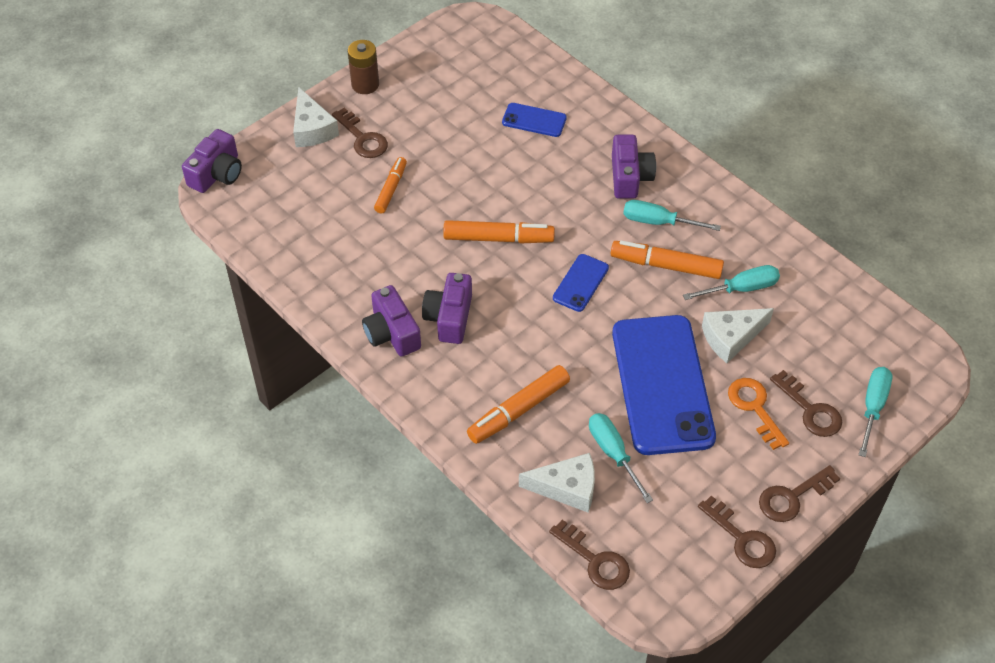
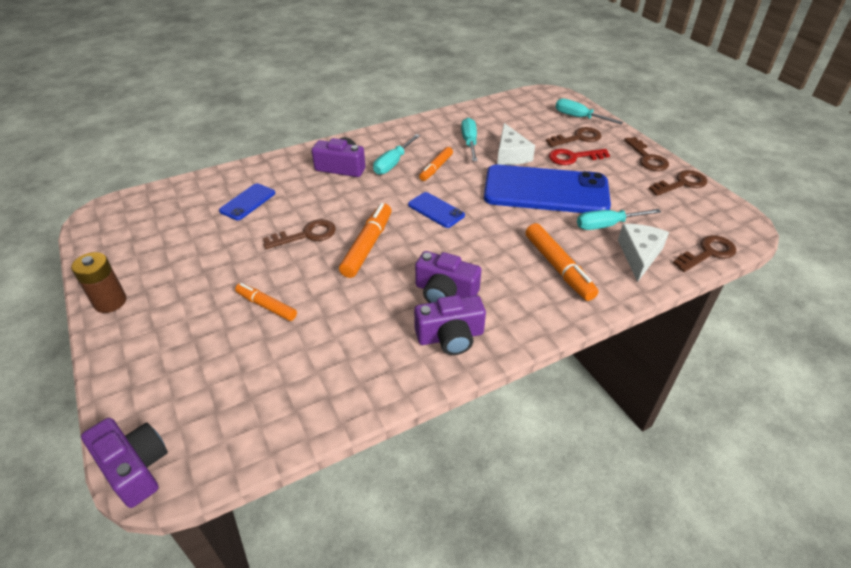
camera: 75 degrees left, 10 degrees down
(312, 129) = (136, 357): white cheese -> none
(363, 138) = (183, 316): brown key -> brown key (306, 235)
(666, 266) = (436, 168): orange marker -> orange marker, size x0.64
(754, 408) = (573, 157): orange key -> red key

